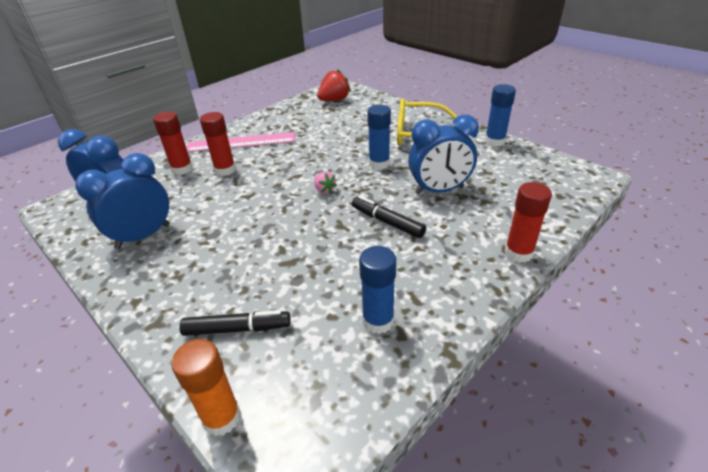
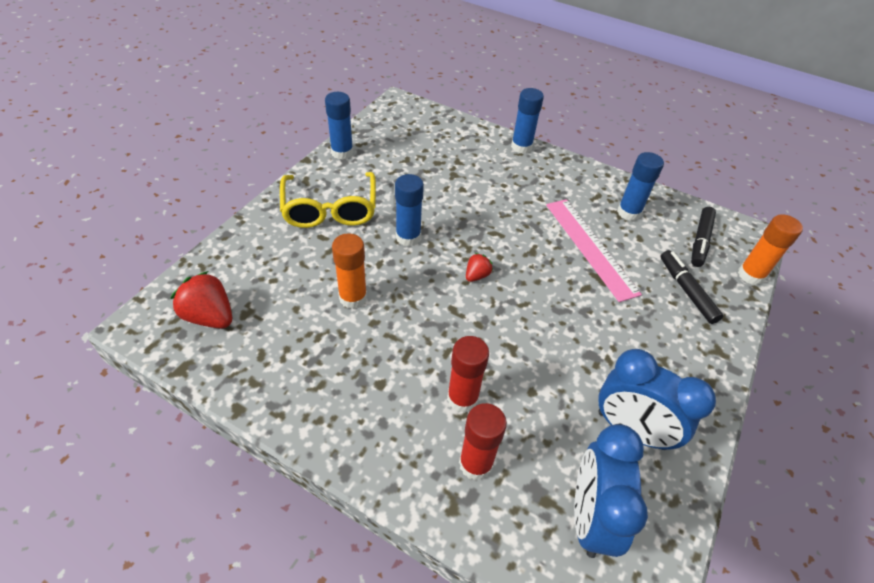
camera: 110 degrees left, 10 degrees up
(241, 142) = (376, 408): pink ruler -> pink ruler (590, 247)
(324, 190) = (477, 275): pink strawberry -> red strawberry
(327, 139) = (353, 298): none -> orange glue stick
(387, 222) = (514, 219): black marker -> black marker (700, 241)
(439, 190) = (449, 189): blue clock -> none
(518, 253) = (521, 147): red glue stick -> blue glue stick

